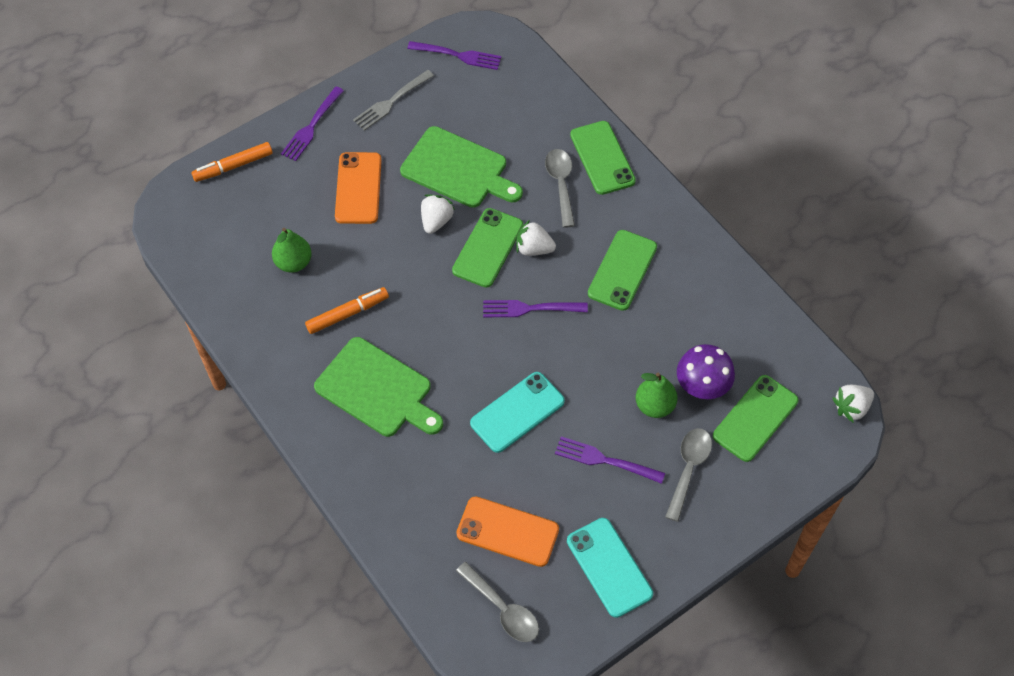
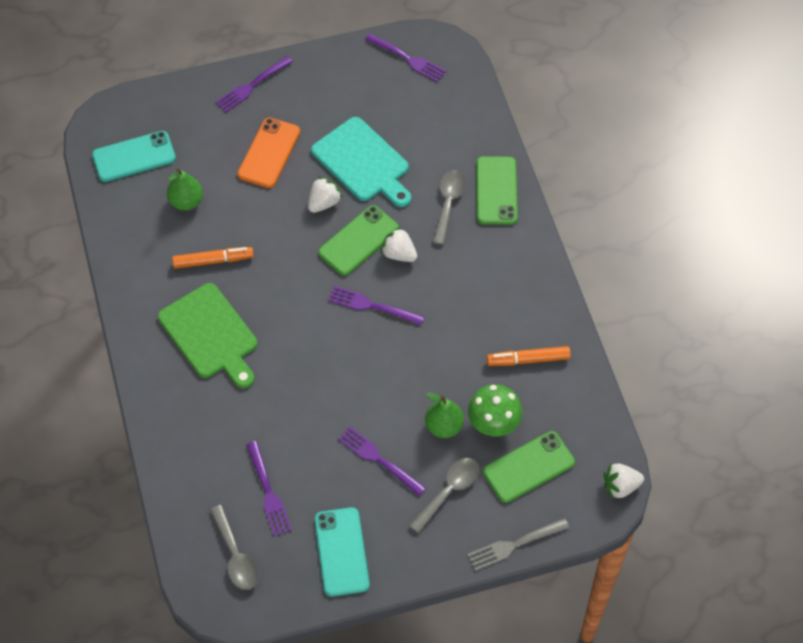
camera: 20 degrees right, 0 degrees up
(233, 166) = (170, 101): orange marker -> orange marker (528, 359)
(391, 102) = (331, 84): grey fork -> grey fork (514, 545)
(458, 169) = (363, 162): green cutting board -> turquoise cutting board
(507, 531) = (268, 492): orange phone -> purple fork
(517, 412) = (321, 393): turquoise phone -> turquoise phone (134, 157)
(622, 270) = (469, 298): green phone -> none
(702, 386) = (493, 423): purple mushroom -> green mushroom

